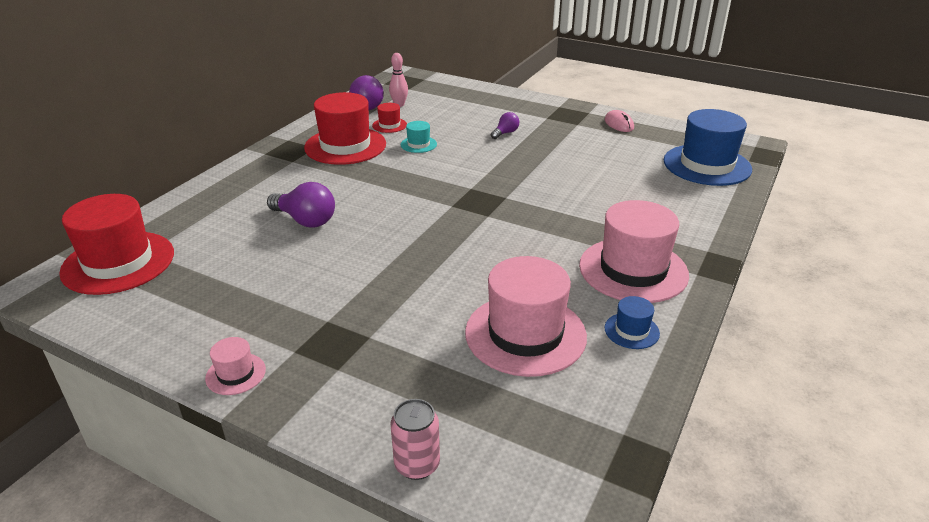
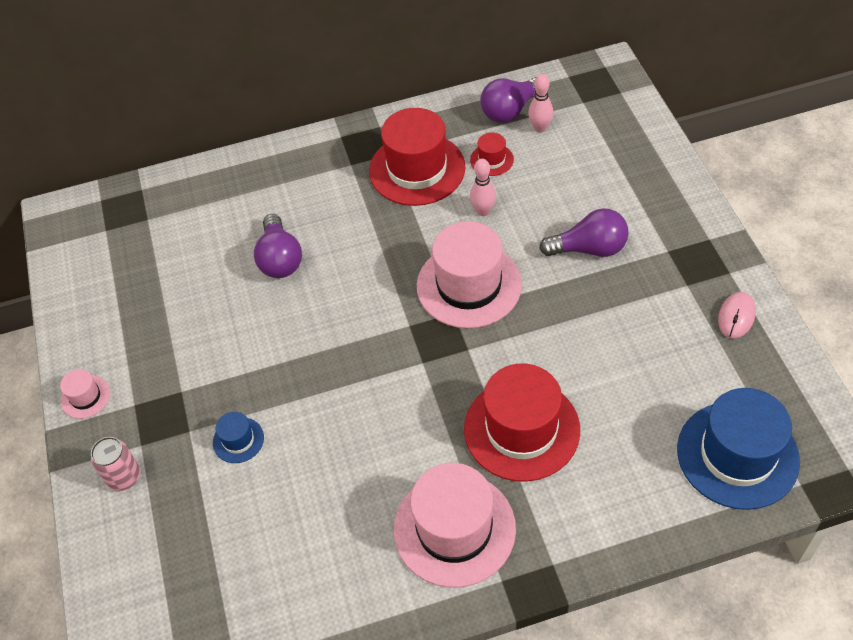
camera: 50 degrees right, 20 degrees up
(118, 262) = (122, 218): red hat -> red hat (521, 429)
(417, 464) = (99, 567): pink can -> pink can (124, 477)
(418, 144) = (483, 211): turquoise hat -> pink bowling pin
(505, 133) = (589, 248): purple light bulb -> purple light bulb, size x1.79
(525, 334) = (286, 521): pink hat -> pink hat (469, 285)
(631, 331) = (363, 588): blue hat -> blue hat (238, 440)

